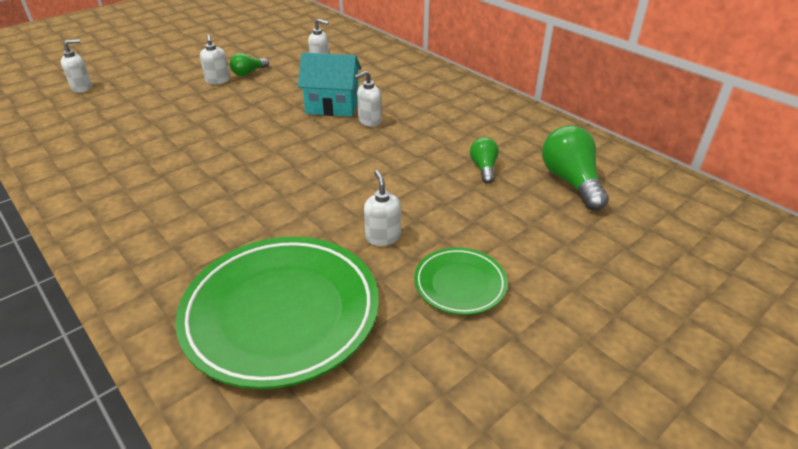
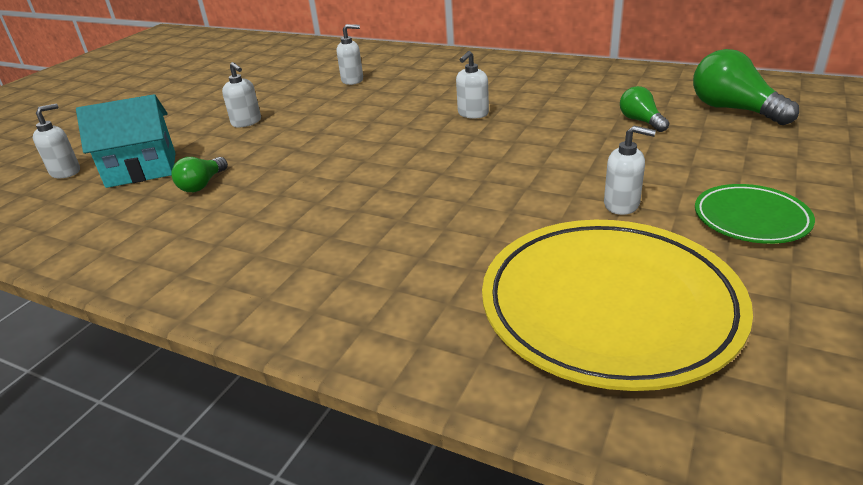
camera: 20 degrees left, 5 degrees down
(248, 73) = (276, 107): green light bulb -> green light bulb (202, 184)
(281, 313) = (609, 307): green plate -> yellow plate
(332, 106) = (415, 111): turquoise house -> turquoise house (142, 170)
(383, 237) = (622, 205): white soap dispenser -> white soap dispenser turned 150 degrees clockwise

